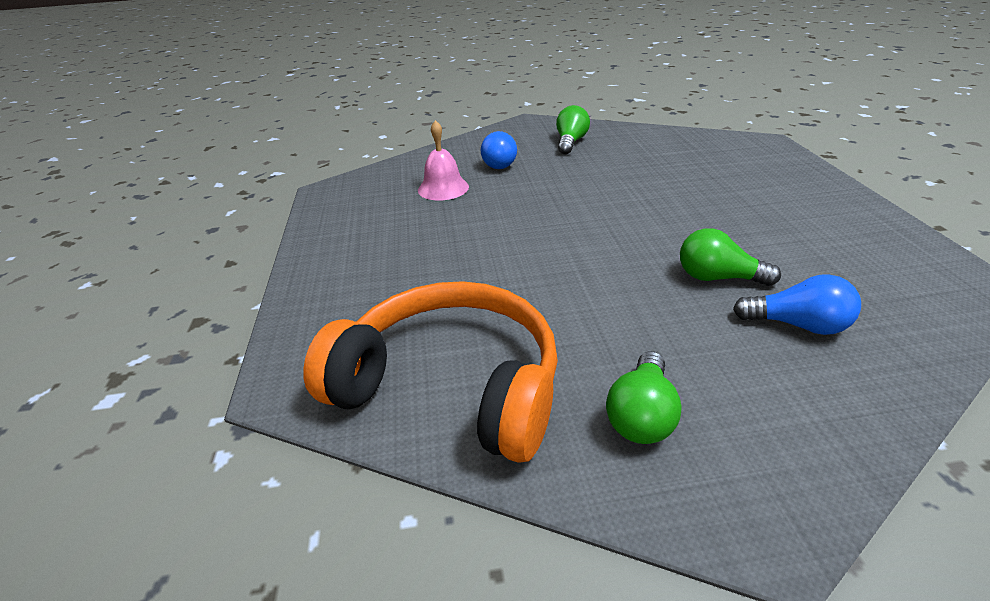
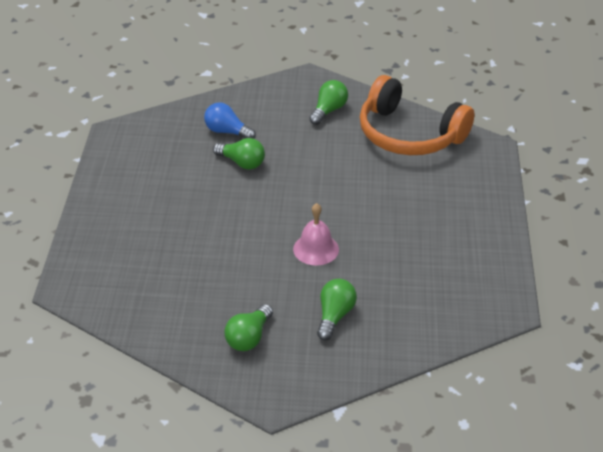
camera: 170 degrees left, 5 degrees up
(443, 188) = (397, 288): pink bell -> pink bell (316, 249)
(500, 163) = (334, 316): blue light bulb -> green light bulb

